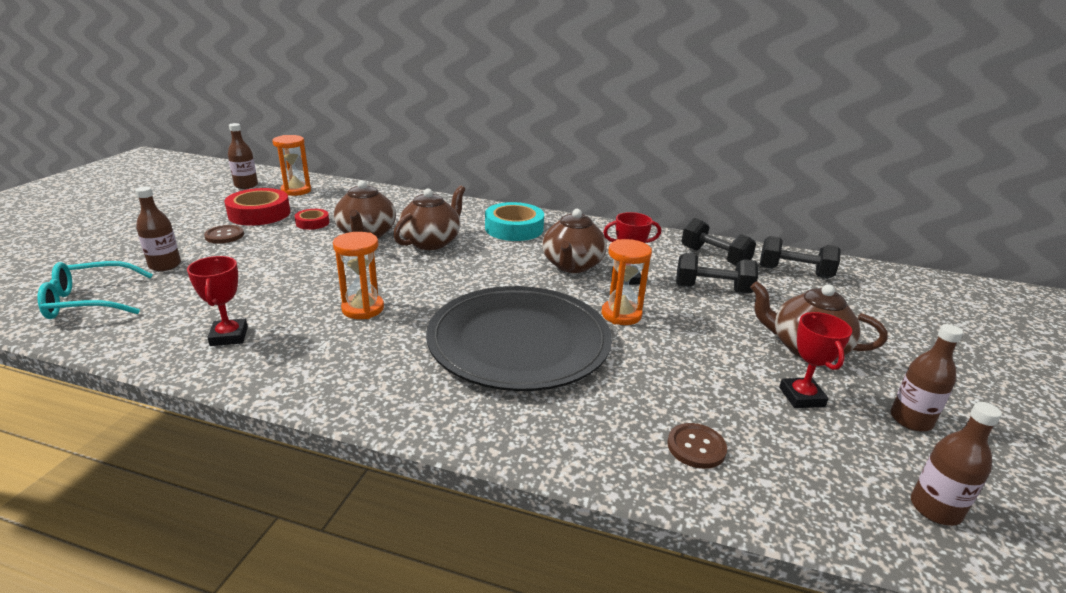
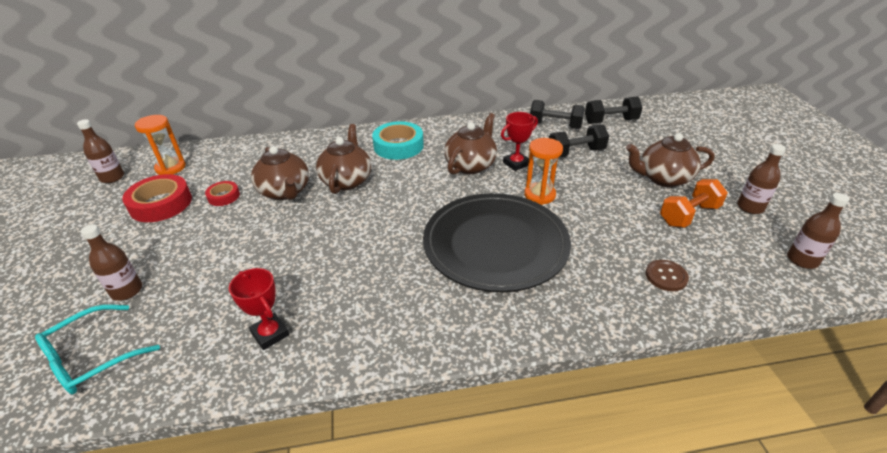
camera: 25 degrees left, 10 degrees up
(224, 235) = (152, 238): brown button -> none
(363, 309) = (355, 263): orange hourglass -> none
(572, 265) = (471, 165): brown teapot -> brown teapot turned 135 degrees counterclockwise
(801, 397) = (688, 215): red trophy -> orange dumbbell

